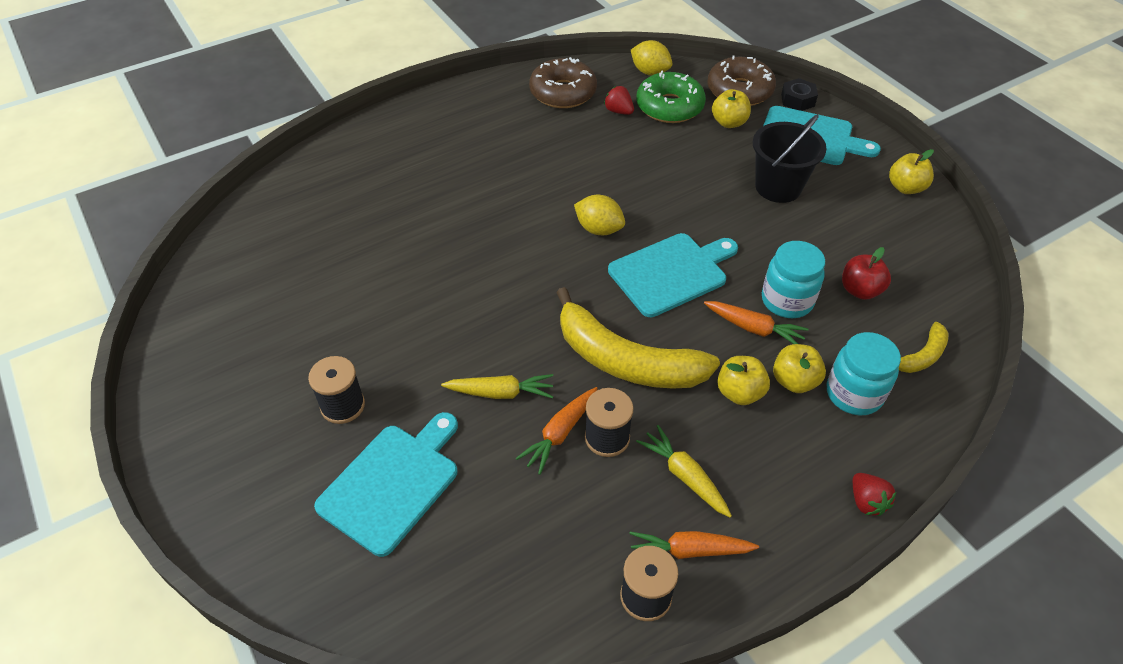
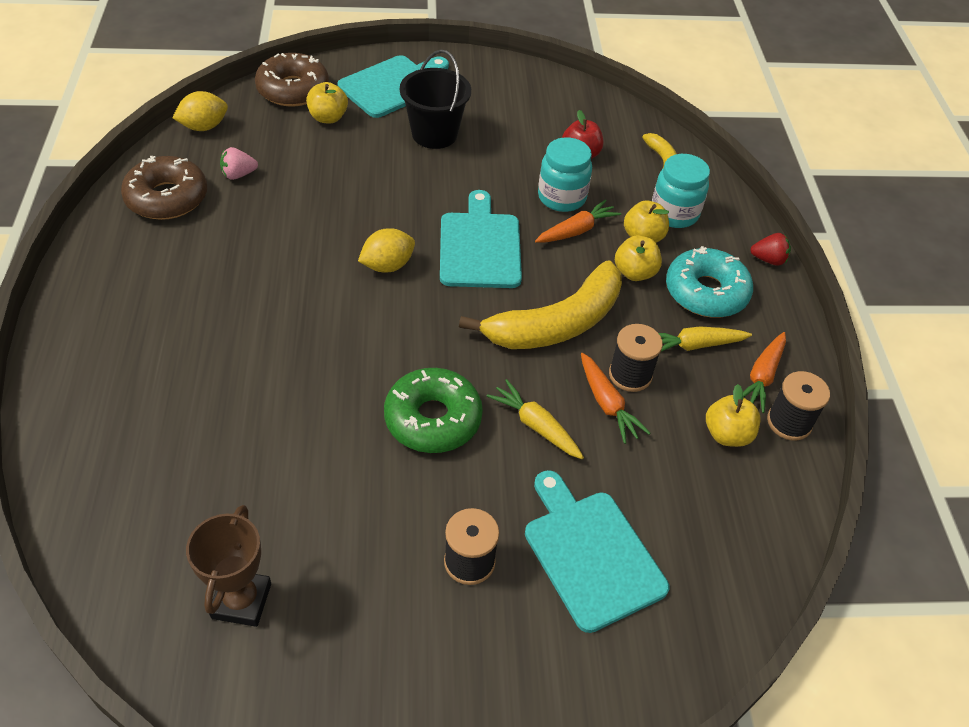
camera: 65 degrees left, 0 degrees up
(249, 297) = (241, 601): none -> brown trophy
(501, 393) = (536, 426): yellow carrot -> yellow carrot turned 75 degrees counterclockwise
(618, 111) = (238, 175): red strawberry -> pink strawberry
(669, 107) = (268, 140): green donut -> green donut (433, 419)
(765, 461) = (706, 292): none -> turquoise donut
(797, 100) = (341, 66): black nut -> none
(905, 188) = (496, 73): yellow apple -> yellow apple (727, 434)

